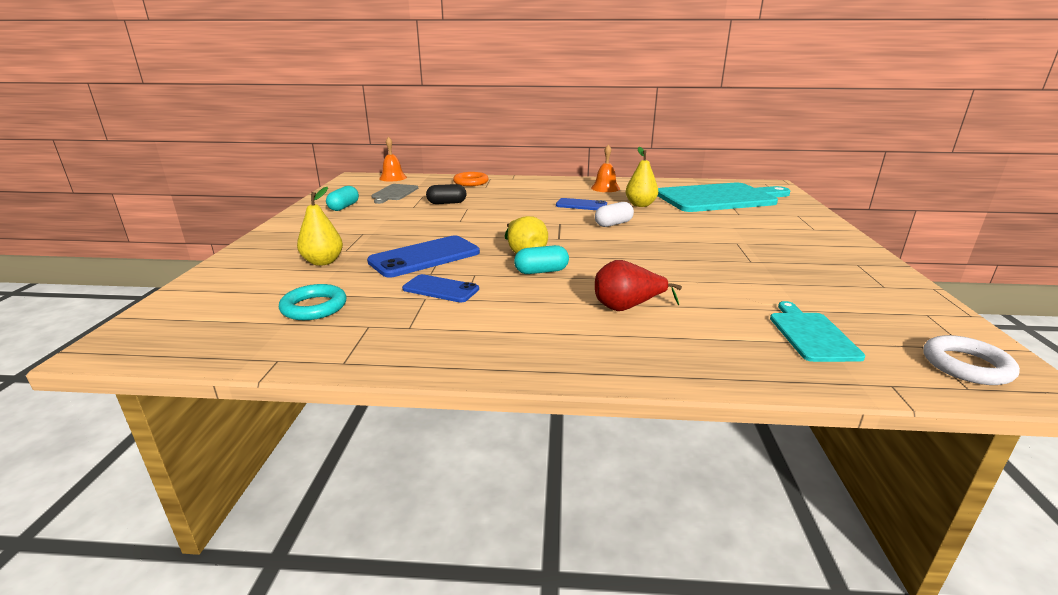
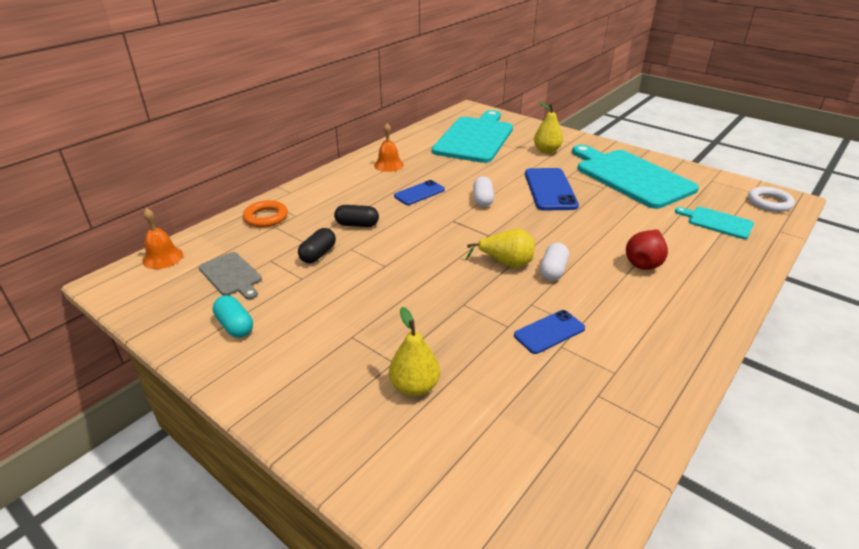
camera: 55 degrees left, 10 degrees up
(314, 307) = (533, 420): turquoise ring -> none
(425, 257) = (465, 317): blue phone -> blue phone (550, 189)
(501, 202) = (357, 224): none -> black capsule
(541, 271) = (553, 270): turquoise capsule -> white capsule
(640, 205) = (452, 171): yellow pear -> yellow pear (546, 151)
(809, 268) = (631, 177): none -> turquoise cutting board

